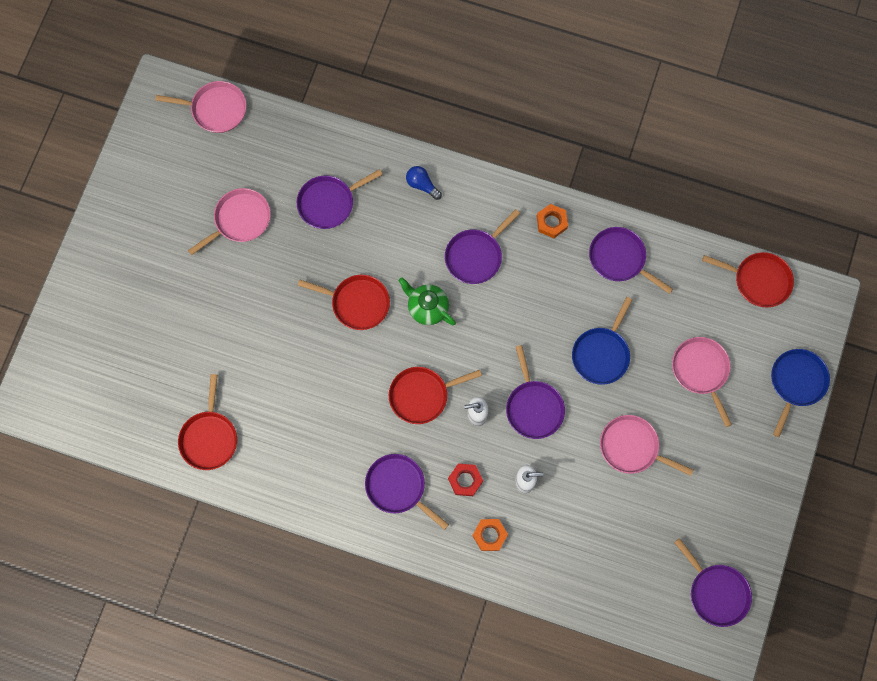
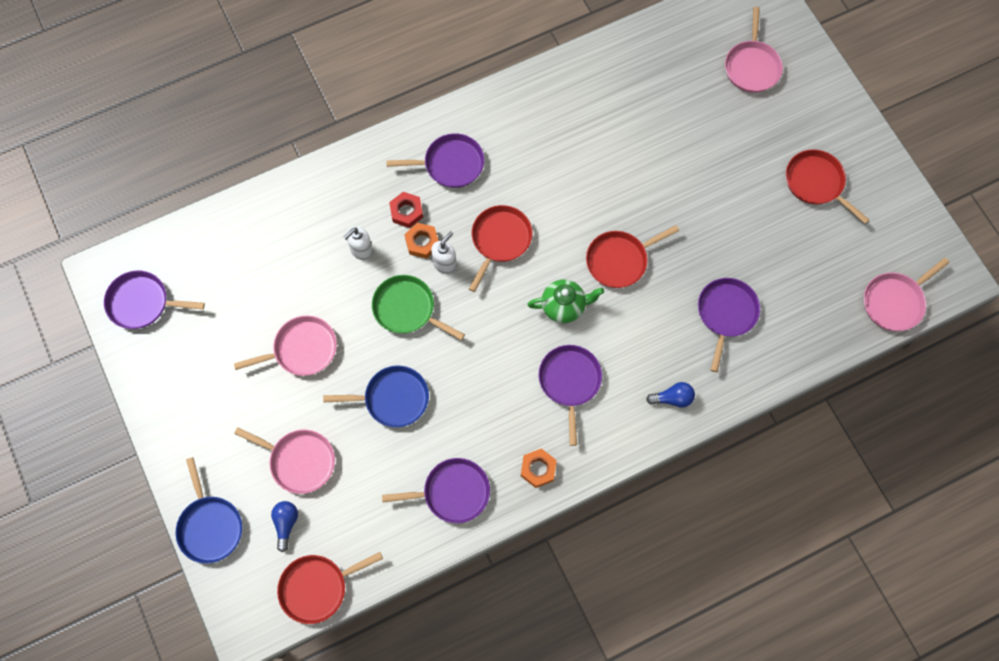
camera: 135 degrees right, 5 degrees down
(209, 438) = (617, 77): red pan -> red pan (816, 183)
(240, 220) = (774, 237): pink pan -> pink pan (752, 66)
(489, 535) = (351, 192): orange nut -> orange nut (422, 242)
(533, 407) = (407, 309): purple pan -> green pan
(601, 354) = (393, 399): blue pan -> blue pan turned 105 degrees clockwise
(745, 338) = (286, 524): none -> blue light bulb

